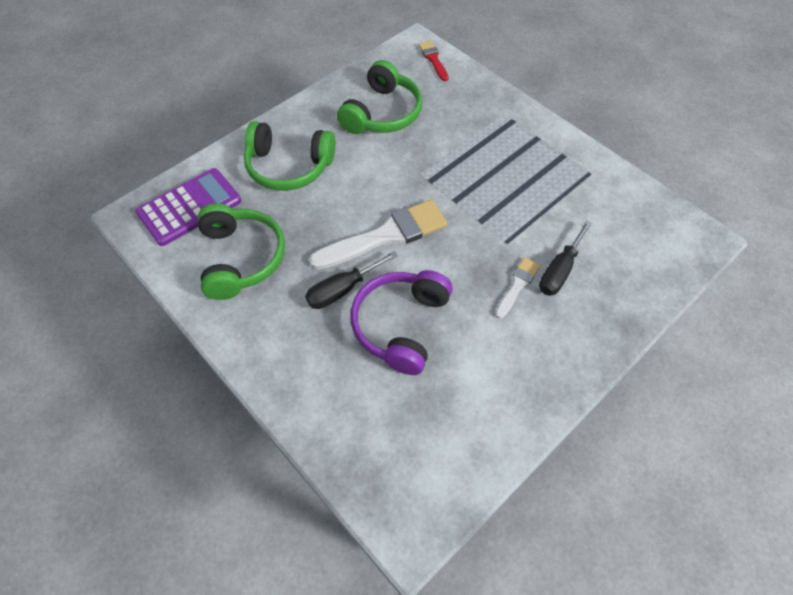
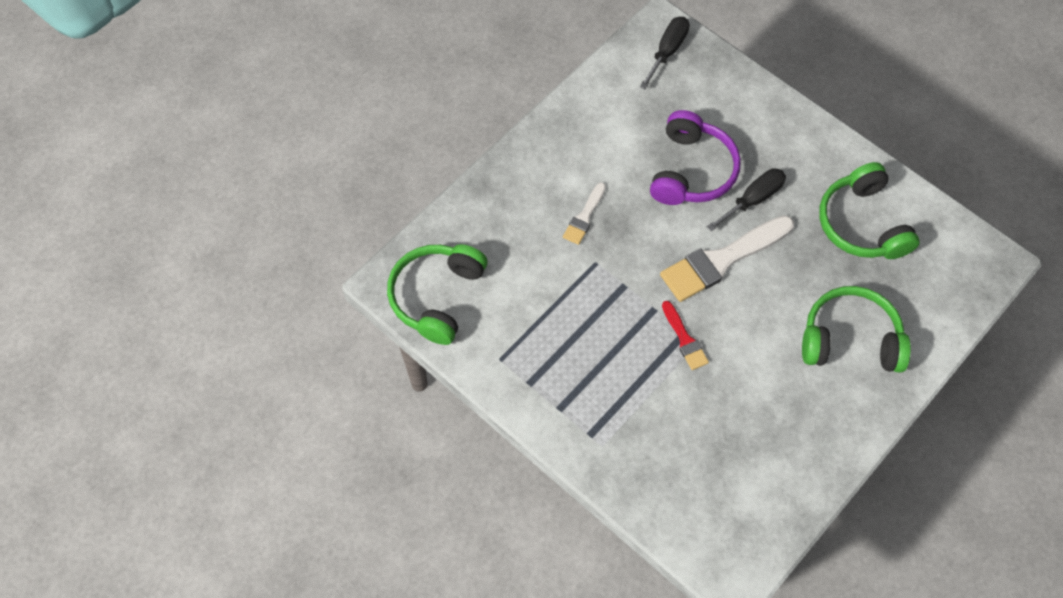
camera: 175 degrees right, 5 degrees up
(190, 207) = (940, 277): purple calculator -> none
(382, 113) = (758, 432): green headphones -> green headphones (436, 296)
(433, 59) = (705, 542): red brush -> red brush (684, 339)
(559, 271) = (542, 235): black screwdriver -> black screwdriver (667, 51)

